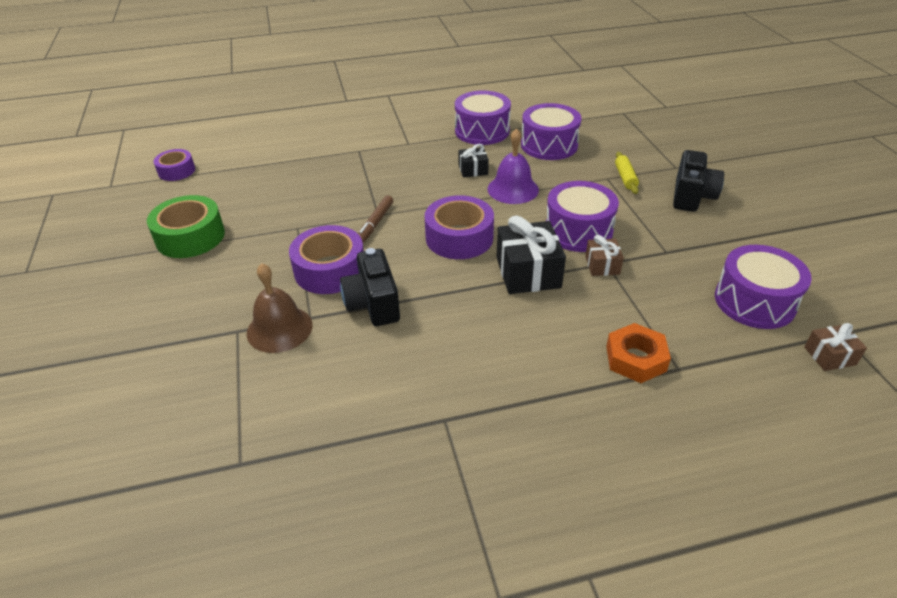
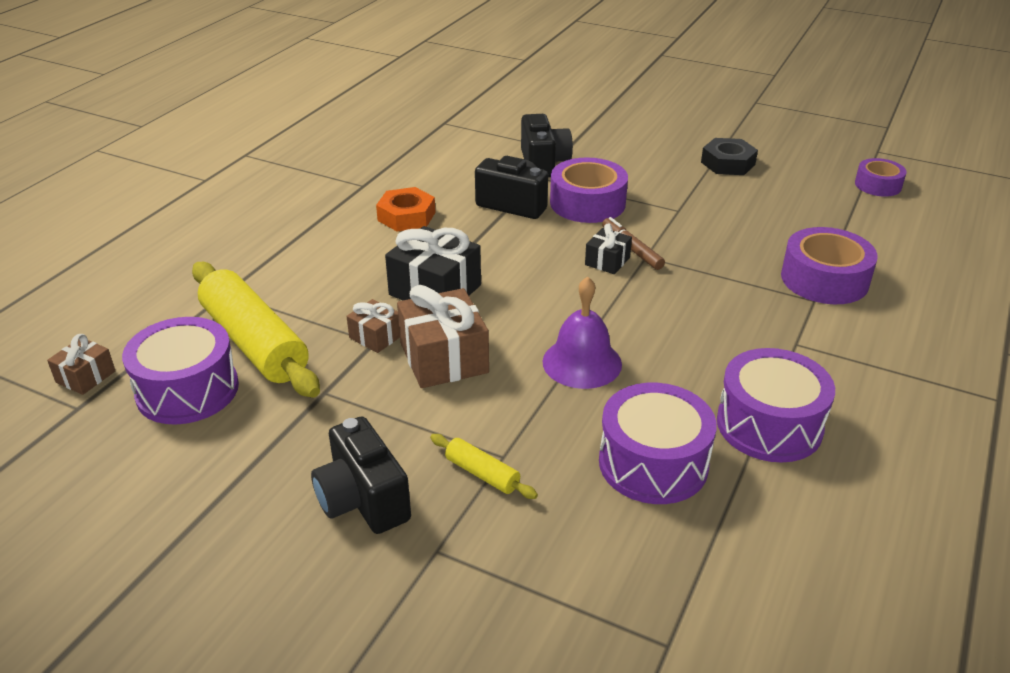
camera: 130 degrees right, 5 degrees down
(190, 237) = (728, 163): green tape -> black nut
(279, 329) = (543, 163): brown bell -> black camera
(459, 238) = (541, 281): purple tape -> purple tape (824, 279)
(473, 170) = (664, 358): black gift -> black gift (607, 261)
(578, 231) = (444, 358): purple drum -> brown gift
(635, 358) = (267, 280): orange nut -> orange nut (406, 216)
(686, 308) = (254, 343): none -> yellow rolling pin

